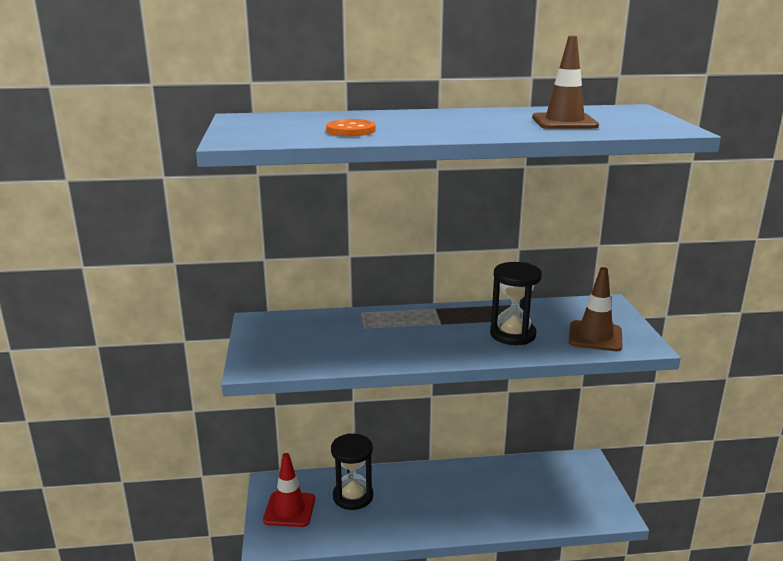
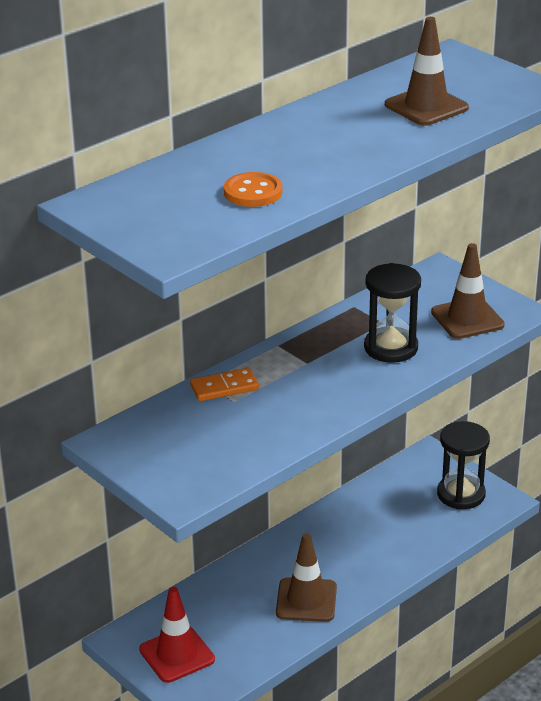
camera: 35 degrees left, 10 degrees up
(353, 496) = (230, 607): black hourglass -> black hourglass (461, 494)
(368, 318) = (224, 387): none -> orange domino
(405, 516) = (306, 600): none -> brown traffic cone

